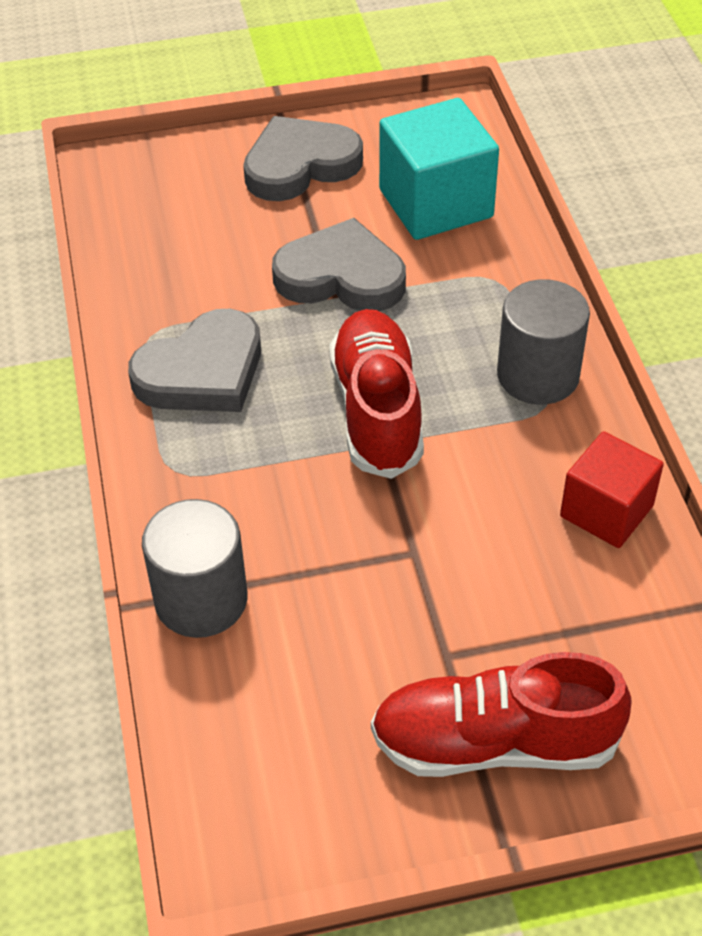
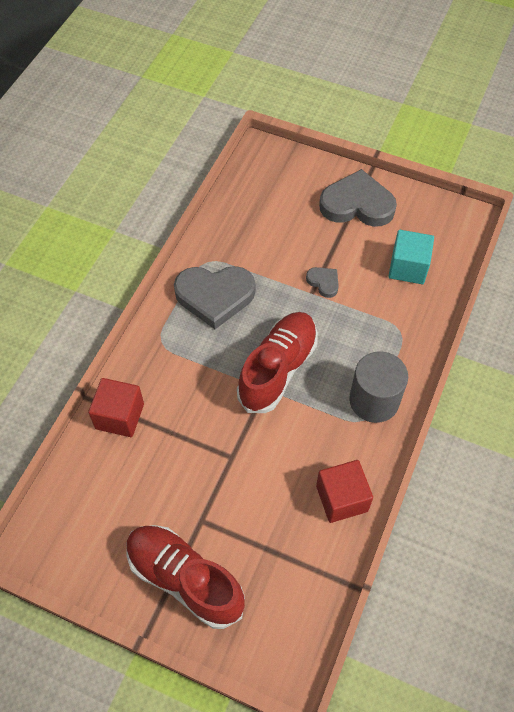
camera: 35 degrees right, 10 degrees up
(201, 599) = (120, 416): grey cylinder -> red cube
(341, 276) = (323, 282): grey heart -> grey heart, size x0.47
(436, 203) = (408, 267): turquoise cube -> turquoise cube, size x0.65

